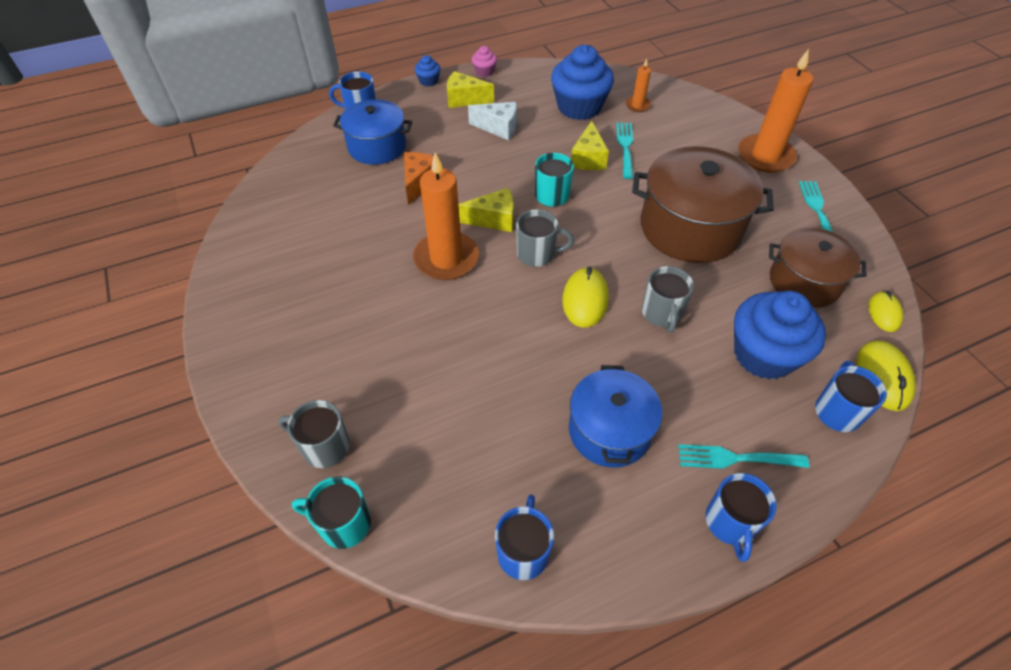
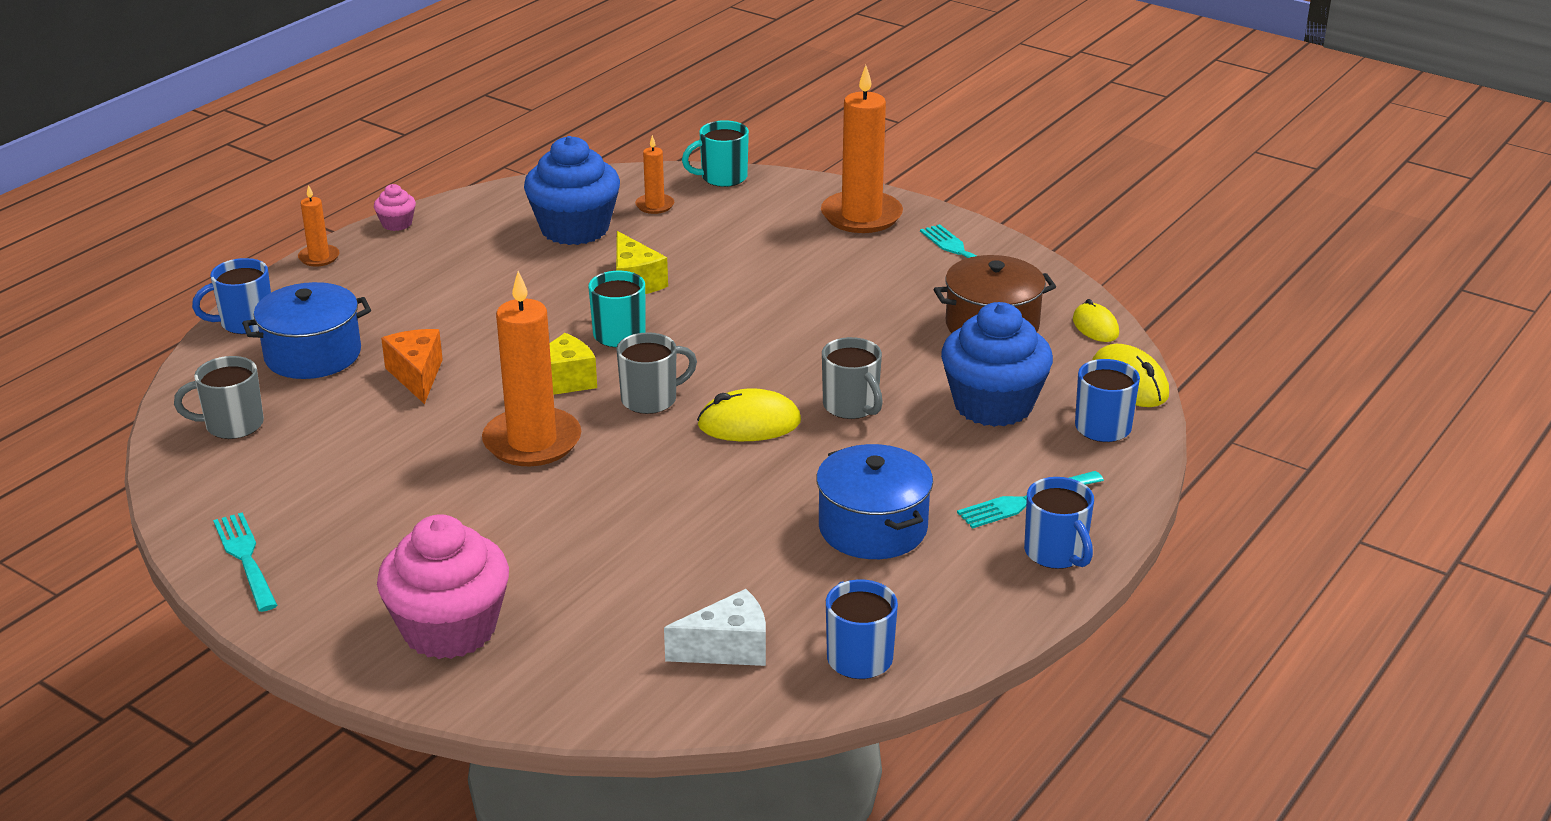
camera: 30 degrees left, 20 degrees down
(297, 388) = (449, 629): none -> pink cupcake
(324, 447) = (540, 665): grey mug -> grey mug (232, 425)
(343, 524) = (630, 716): turquoise mug -> turquoise mug (722, 178)
(428, 81) = (319, 257): blue cupcake -> orange candle
(464, 99) = (397, 264): yellow cheese -> none
(498, 128) = (478, 283): white cheese -> white cheese (728, 649)
(585, 300) = (749, 423): yellow mouse -> yellow mouse turned 75 degrees counterclockwise
(625, 147) = (675, 256): turquoise fork -> turquoise fork (245, 558)
(690, 227) = (823, 314): brown pot -> none

